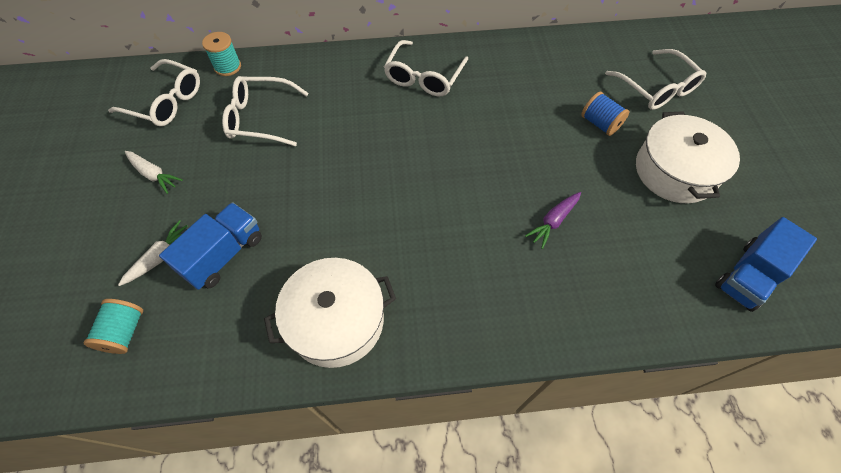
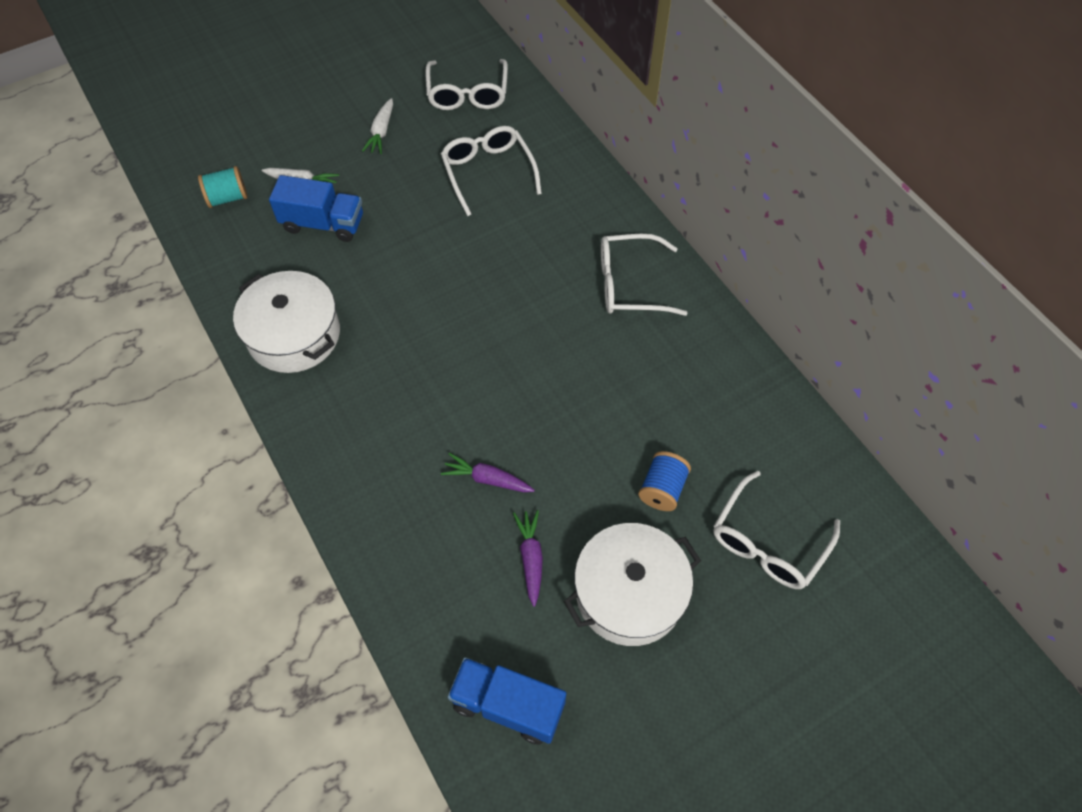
camera: 65 degrees right, 0 degrees up
(228, 67) = (539, 114): turquoise spool -> none
(631, 218) = (531, 558): none -> purple carrot

